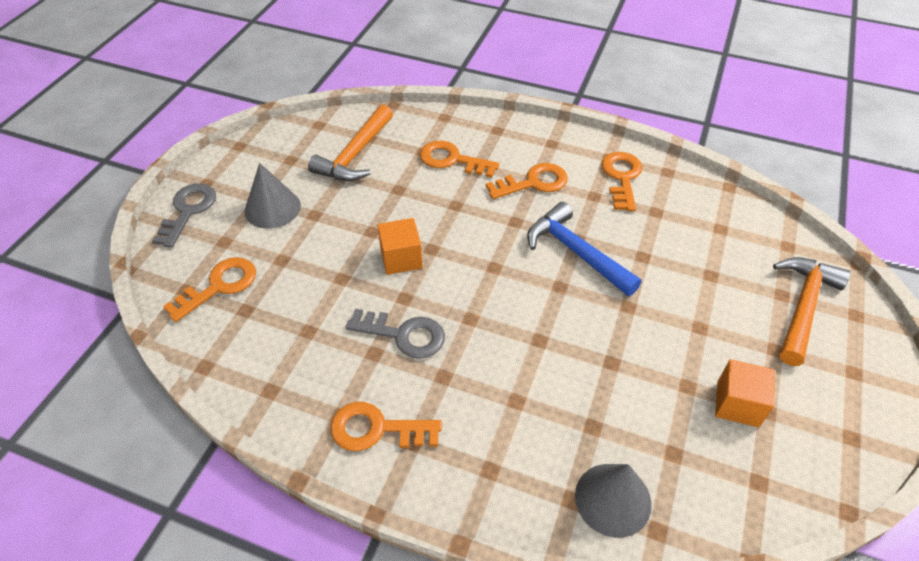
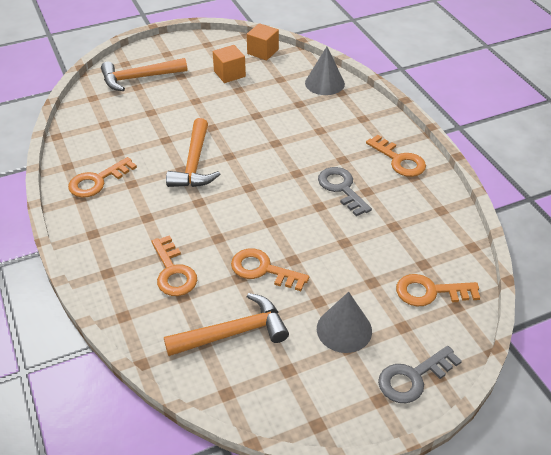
camera: 135 degrees left, 5 degrees down
(401, 258) = (295, 228): orange cube -> orange cube (263, 52)
(533, 183) = (150, 216): orange key -> orange key (263, 270)
(576, 252) = (194, 163): blue hammer -> orange hammer

